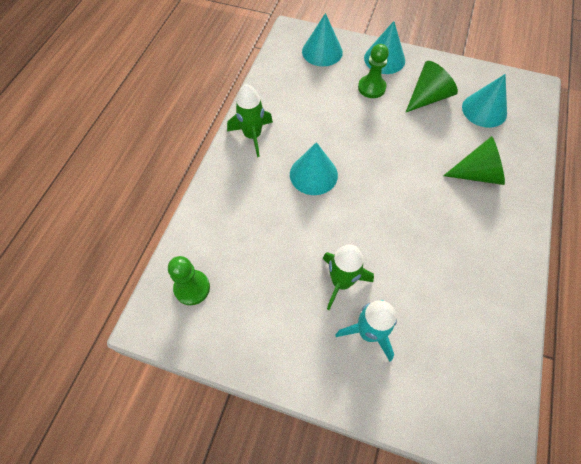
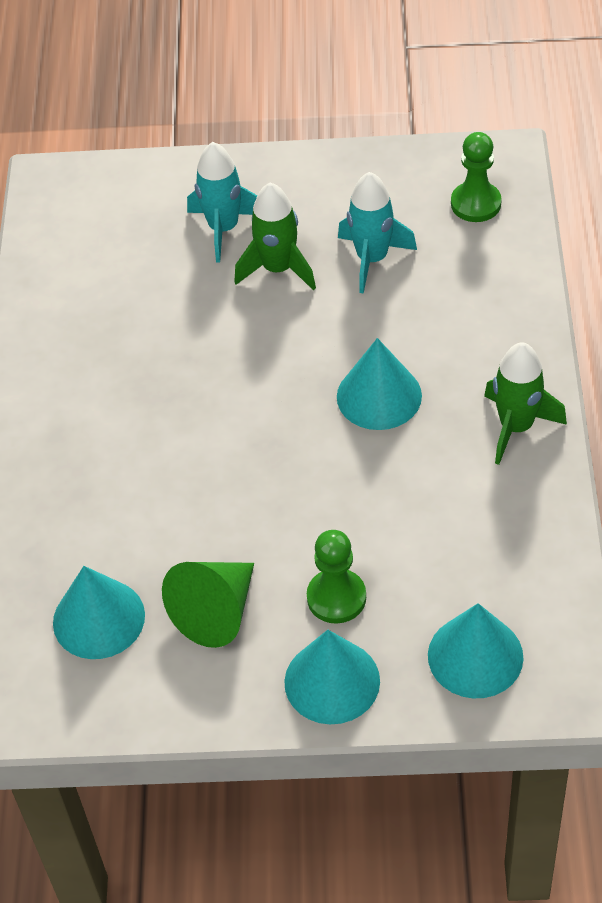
camera: 165 degrees right, 10 degrees down
(278, 267) = (372, 259): none -> turquoise rocket
(478, 174) = (100, 483): green cone -> none

